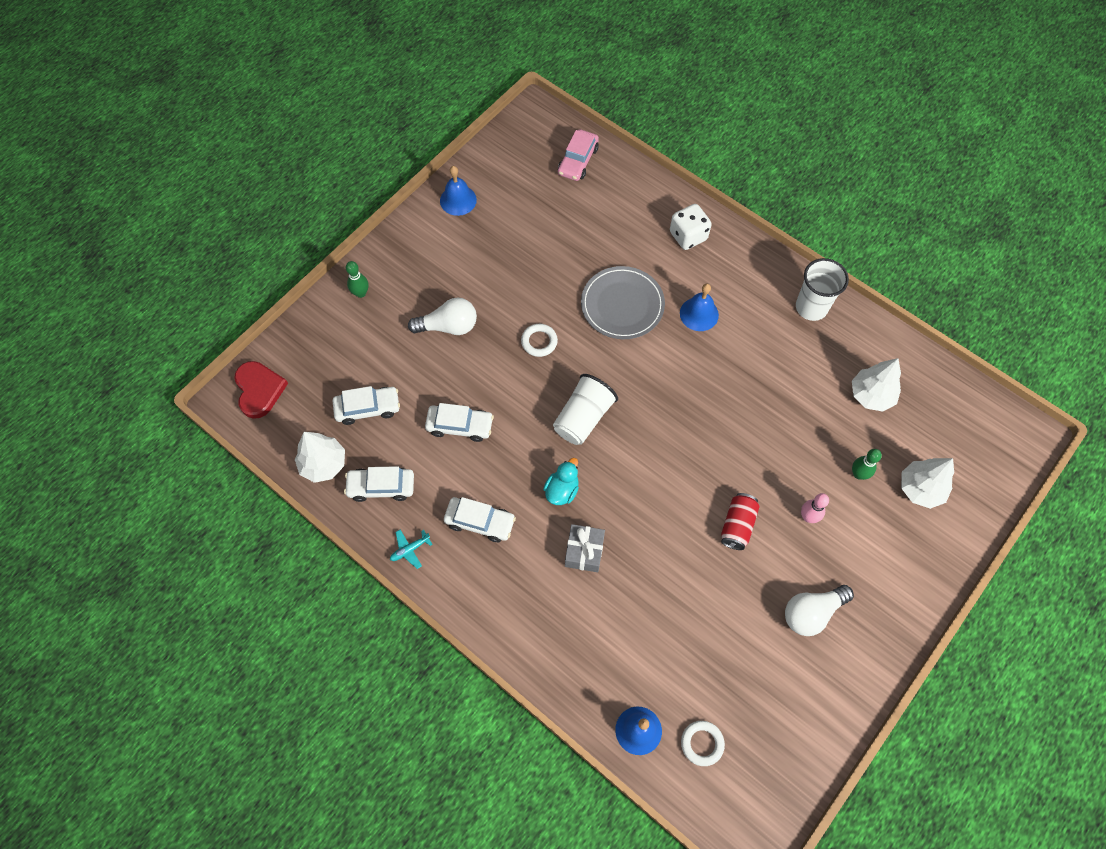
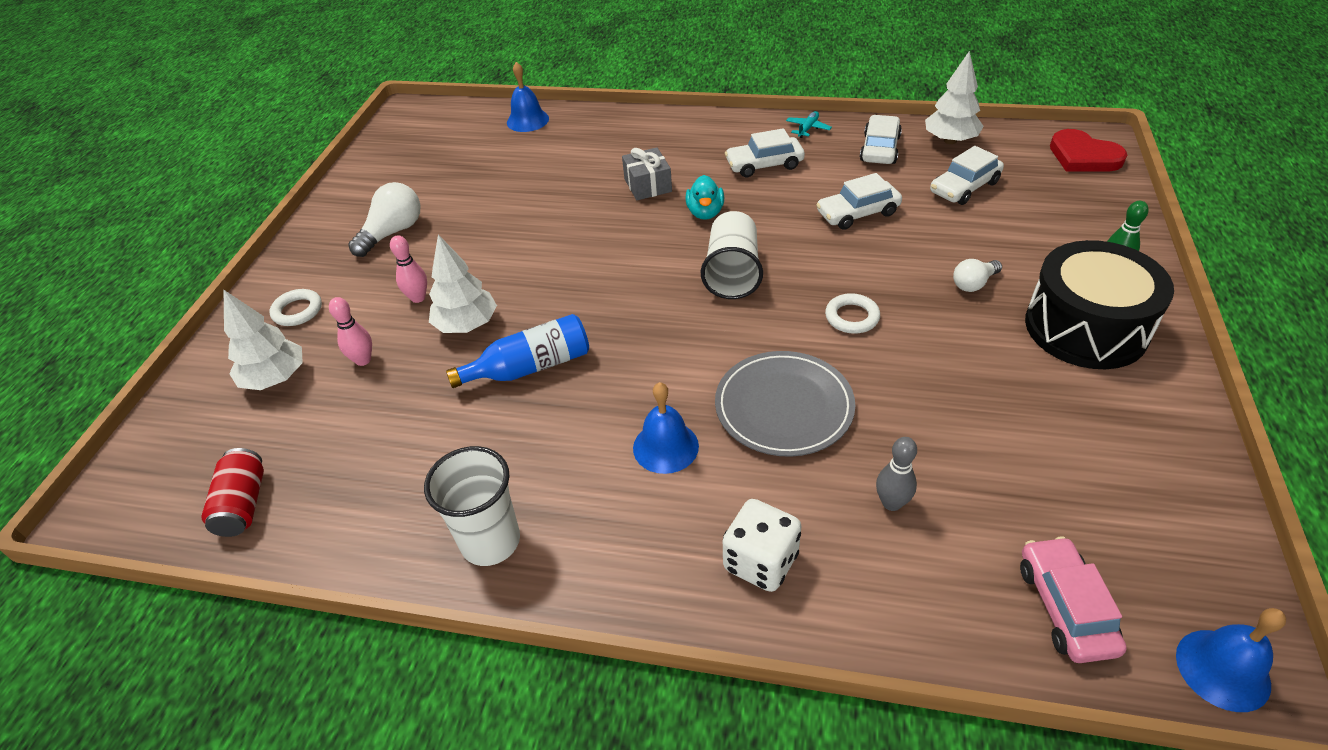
camera: 155 degrees right, 20 degrees down
(381, 487) = (880, 149): white car -> white car turned 45 degrees counterclockwise
(423, 266) = (1085, 327): none -> black drum
(448, 326) = (973, 284): white light bulb -> white light bulb, size x0.61
(458, 200) = (1158, 432): blue bell -> blue bell (1222, 669)
(610, 231) = (891, 503): none -> grey bowling pin
(702, 743) = (470, 133): white ring -> white ring (297, 311)
(737, 525) = (499, 260): red can -> red can (243, 504)
(751, 409) = (530, 367): none -> blue bottle
(858, 474) = (363, 360): green bowling pin -> pink bowling pin
(871, 395) = (360, 456): white tree -> white tree (467, 325)

